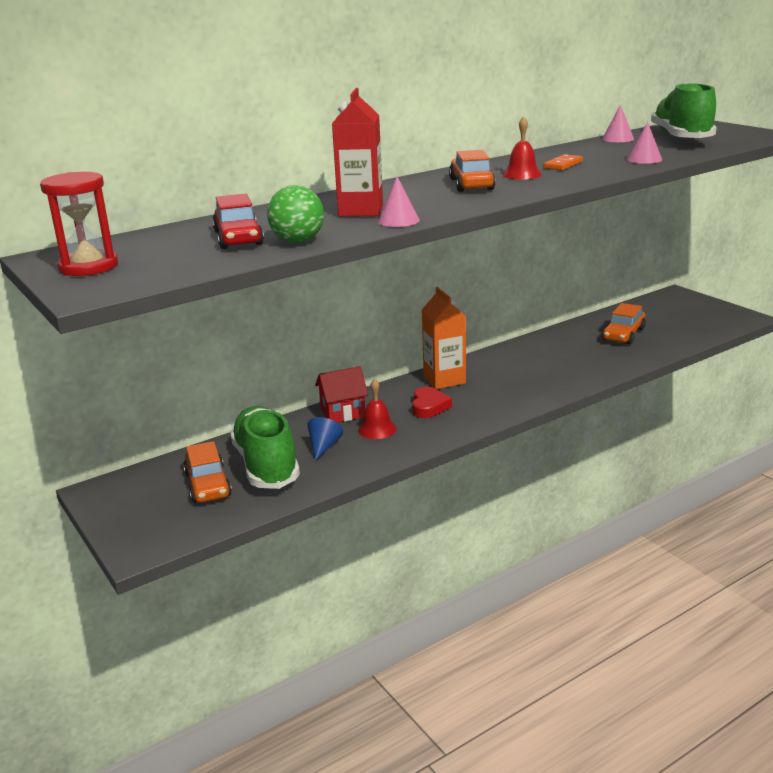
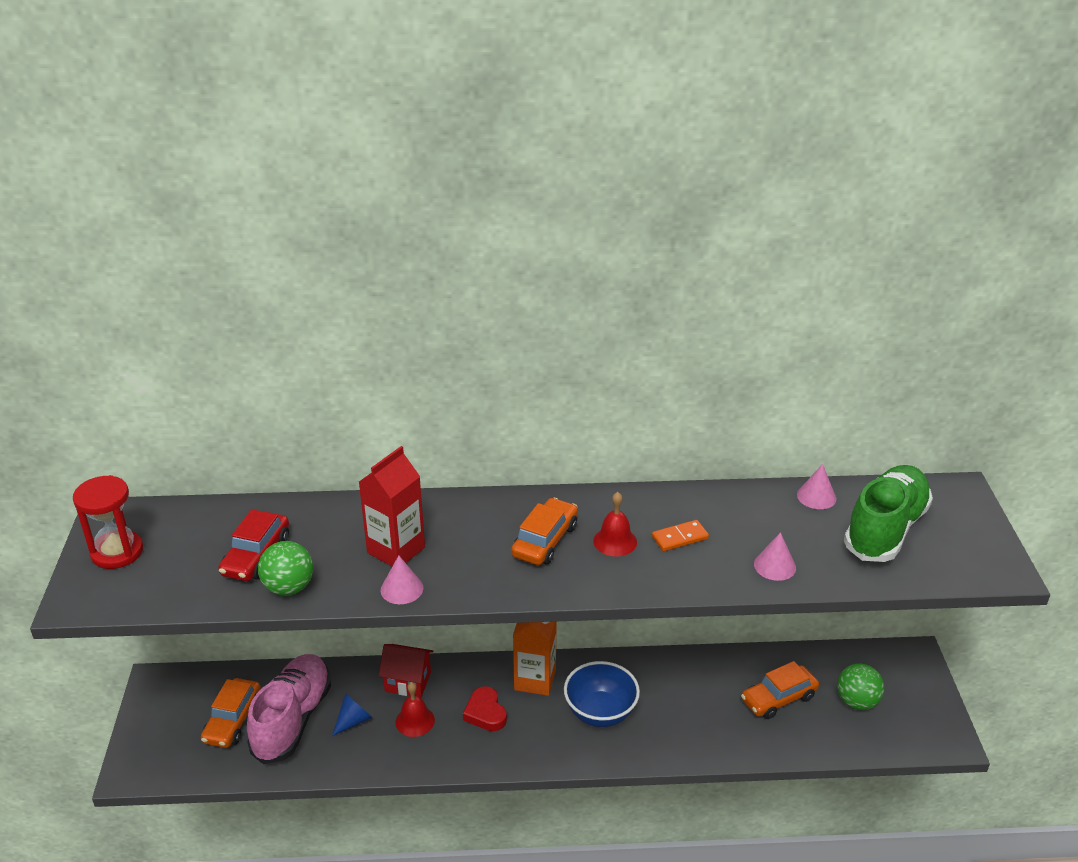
camera: 30 degrees right, 10 degrees up
(266, 465) = (292, 719): green shoe -> pink shoe
(429, 406) = (485, 713): red heart -> red heart turned 120 degrees clockwise
(515, 378) = (600, 712): none -> blue bowl
(672, 321) = (856, 701): none -> green ball

